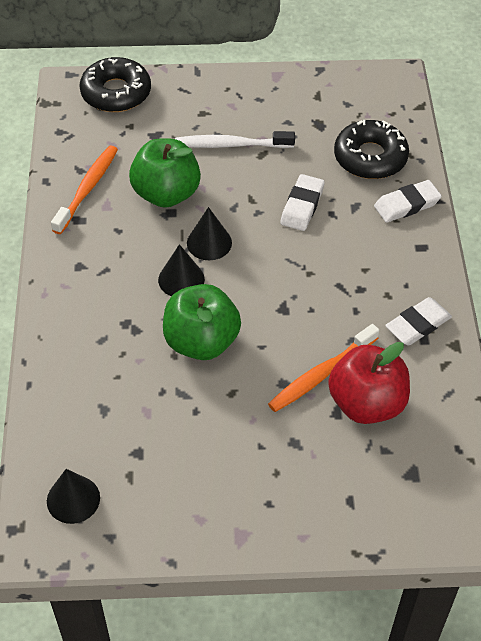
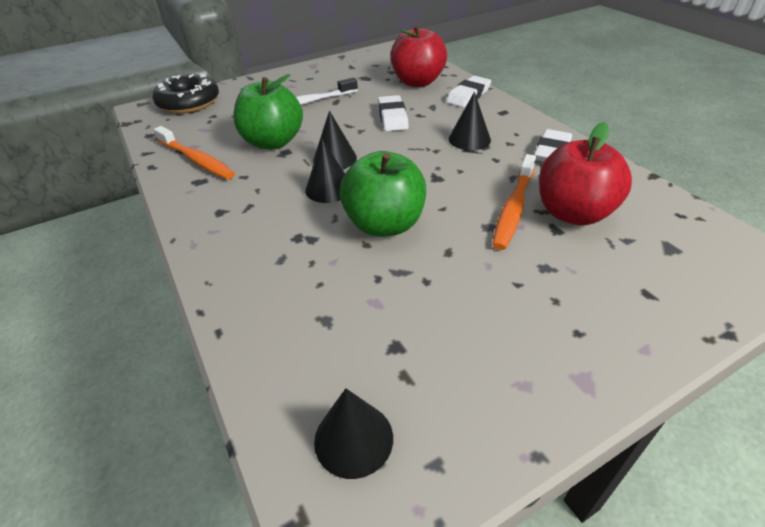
camera: 25 degrees left, 10 degrees down
(87, 189) = (196, 160): orange toothbrush -> orange toothbrush turned 135 degrees clockwise
(353, 272) = (469, 139): none -> black cone
(370, 157) = (417, 82): black donut -> red apple

